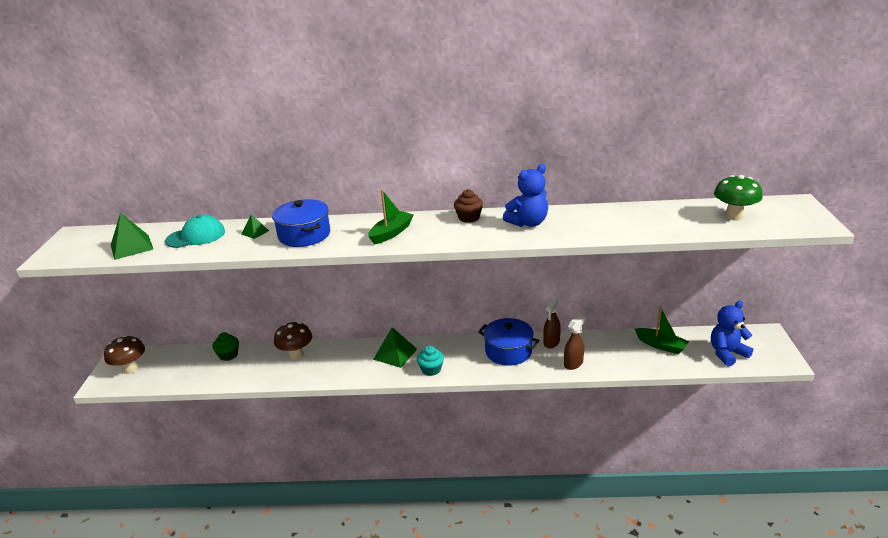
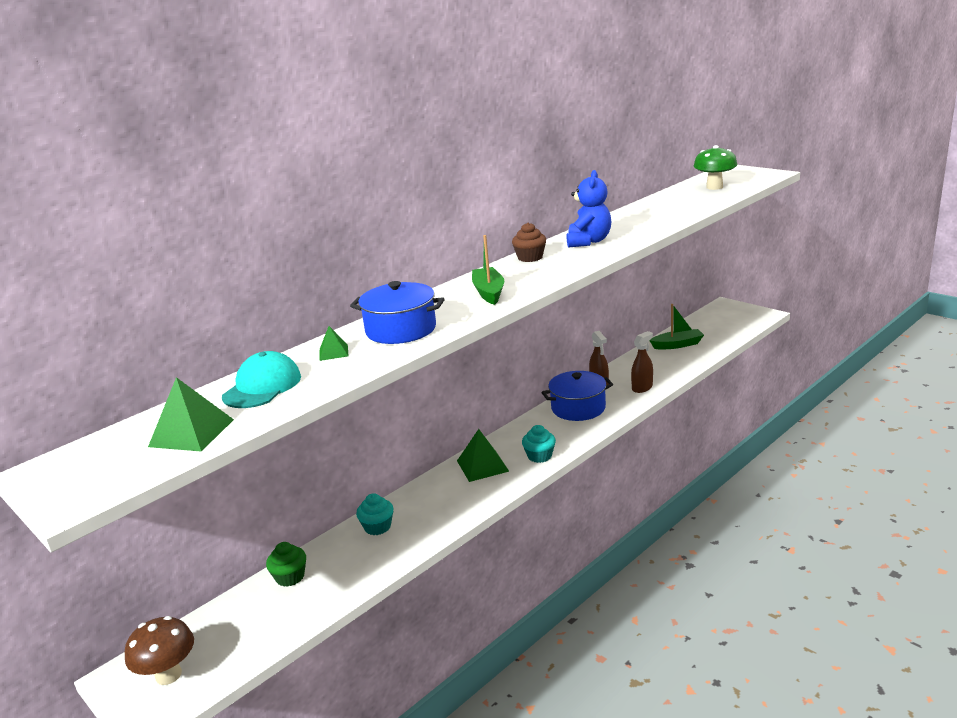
camera: 45 degrees left, 5 degrees down
(296, 355) = (377, 527): brown mushroom -> turquoise cupcake
(573, 363) = (642, 387): brown spray bottle -> brown spray bottle turned 45 degrees clockwise
(727, 353) = (725, 327): blue teddy bear -> none

